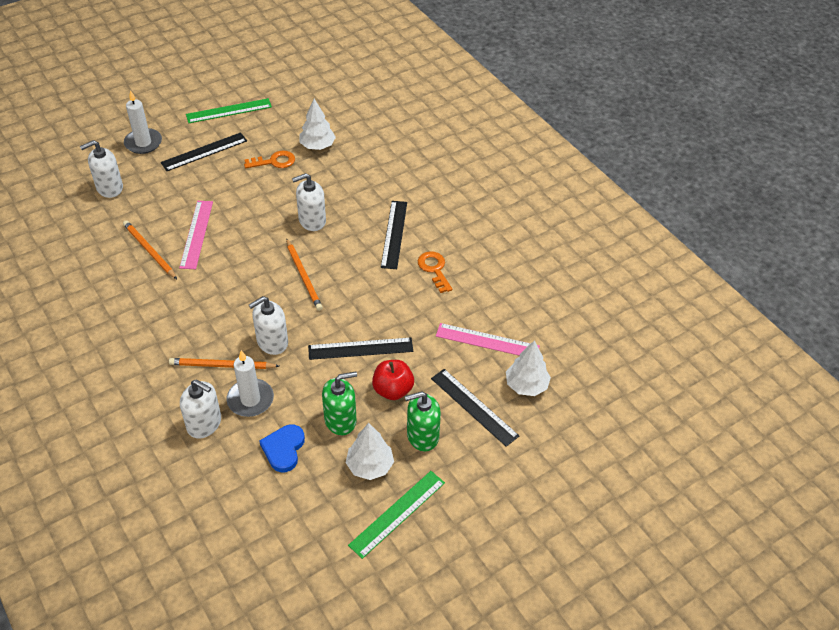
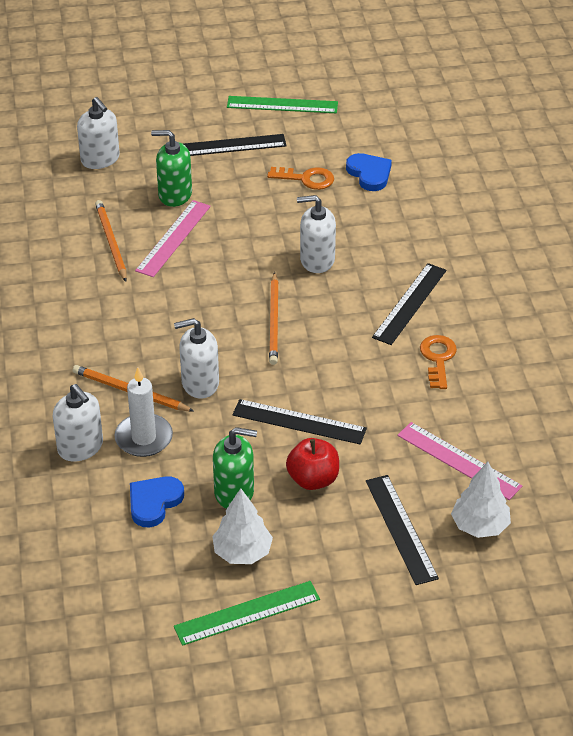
camera: 25 degrees right, 5 degrees down
(109, 188) = (100, 159): white soap dispenser -> white soap dispenser turned 120 degrees counterclockwise
(143, 143) = (163, 117): white candle -> none
(317, 146) = (369, 174): white tree -> blue heart
(422, 436) = (321, 540): green soap dispenser -> green soap dispenser (175, 194)

